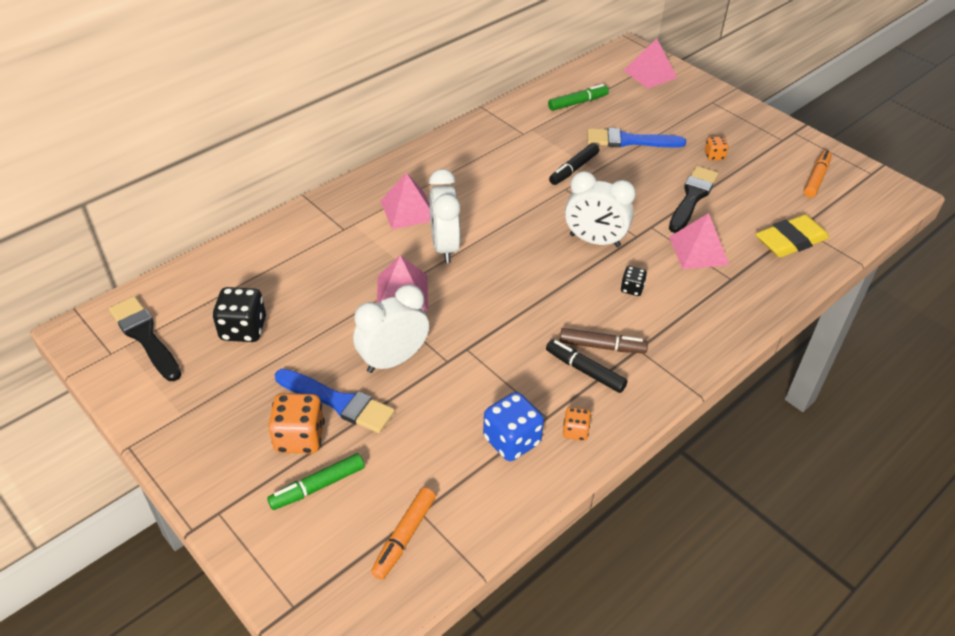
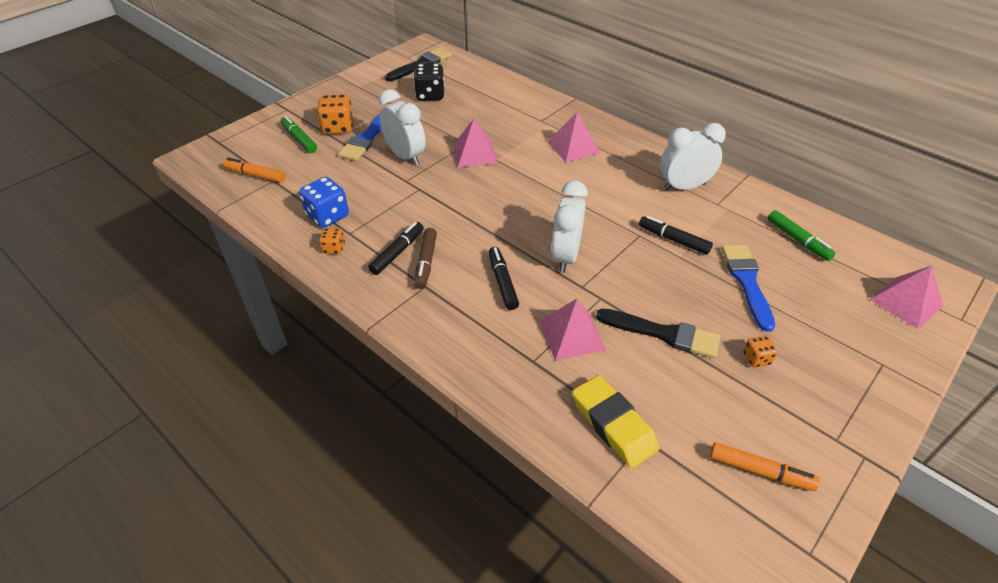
camera: 85 degrees right, 0 degrees up
(444, 247) = (533, 169): white clock -> white clock (684, 187)
(632, 289) = (502, 282): black dice -> black marker

